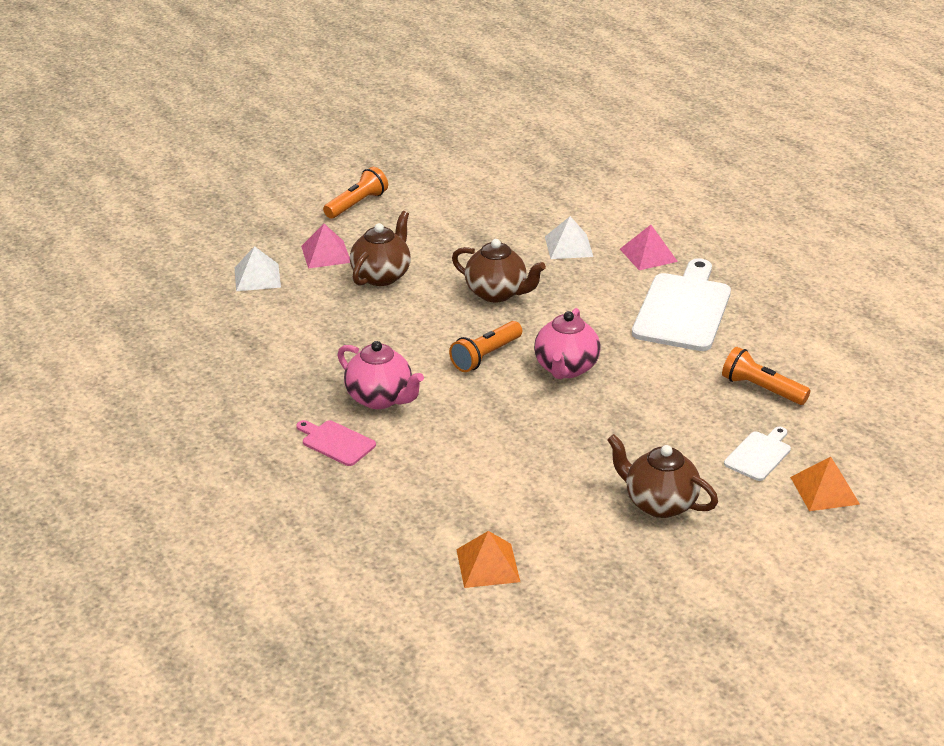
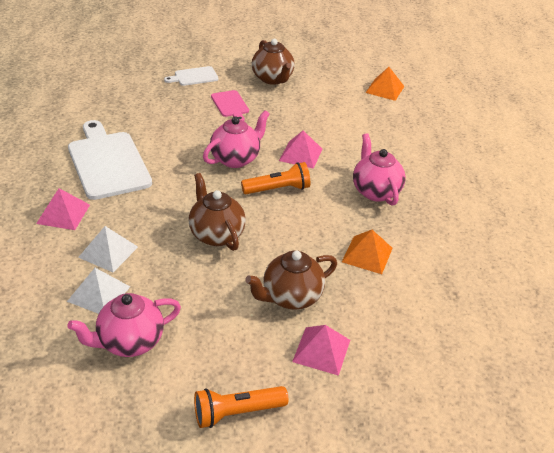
camera: 150 degrees left, 5 degrees up
(257, 277) = (405, 352): white pyramid -> white pyramid (98, 293)
(336, 442) = (424, 176): pink cutting board -> pink cutting board (230, 105)
(474, 207) = (129, 342): none -> pink teapot
(502, 405) = (300, 154): none -> pink pyramid
(683, 309) = (108, 162): white cutting board -> white cutting board turned 105 degrees clockwise
(761, 389) = (142, 101): orange flashlight -> none
(824, 490) = (187, 54): orange pyramid -> orange pyramid (367, 255)

